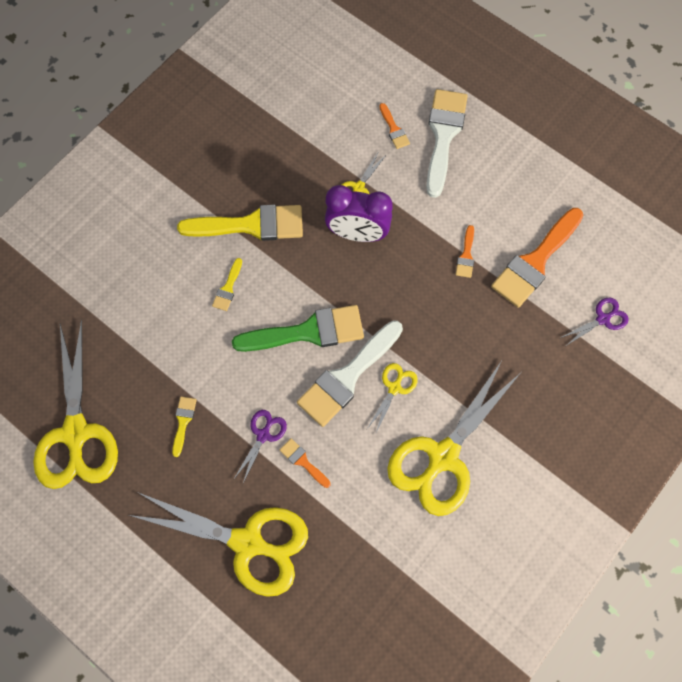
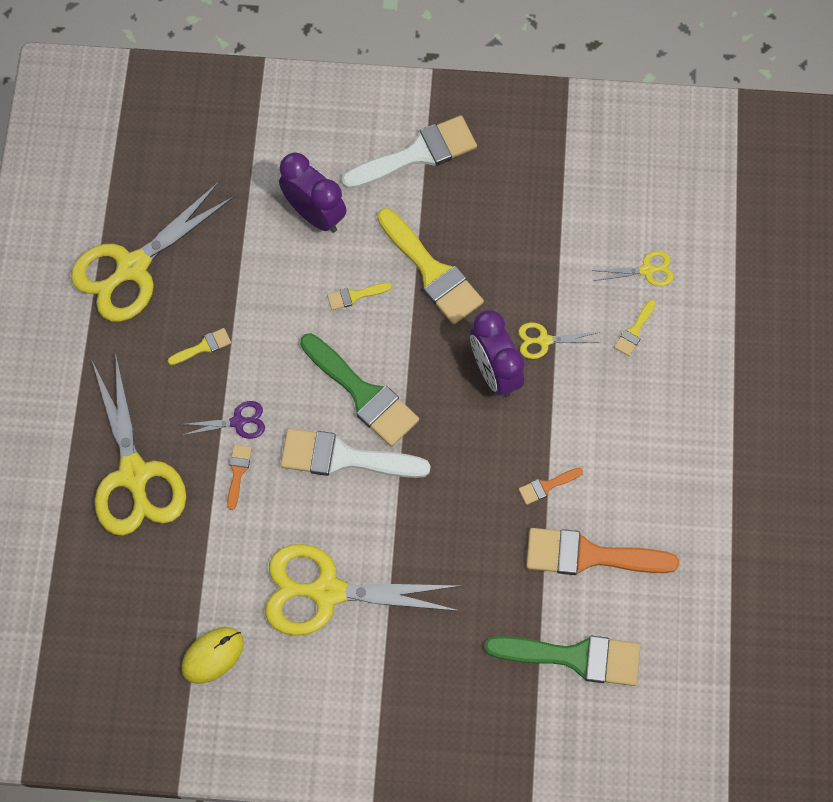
camera: 55 degrees right, 0 degrees up
(142, 273) = (315, 214): none -> purple clock
(394, 129) = (634, 331): orange brush -> yellow brush
(394, 388) = (363, 506): yellow scissors -> yellow scissors (647, 270)
(436, 576) = (213, 655): none -> yellow mouse
(443, 135) = (664, 382): white brush -> white brush (417, 154)
(603, 319) = (575, 657): purple scissors -> green brush

